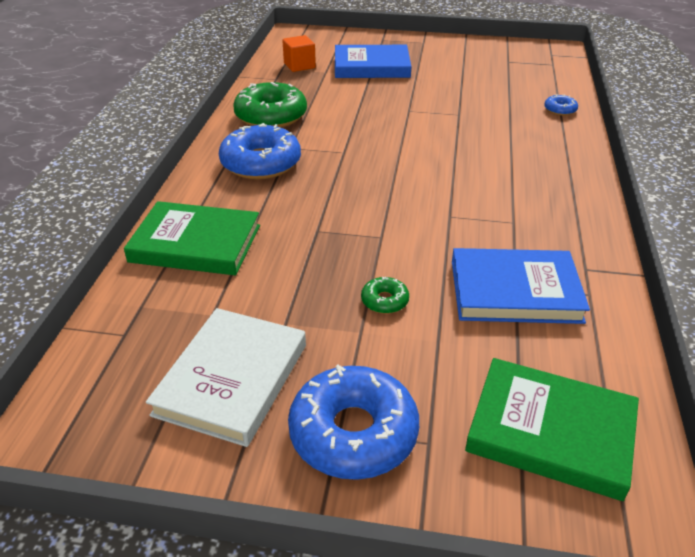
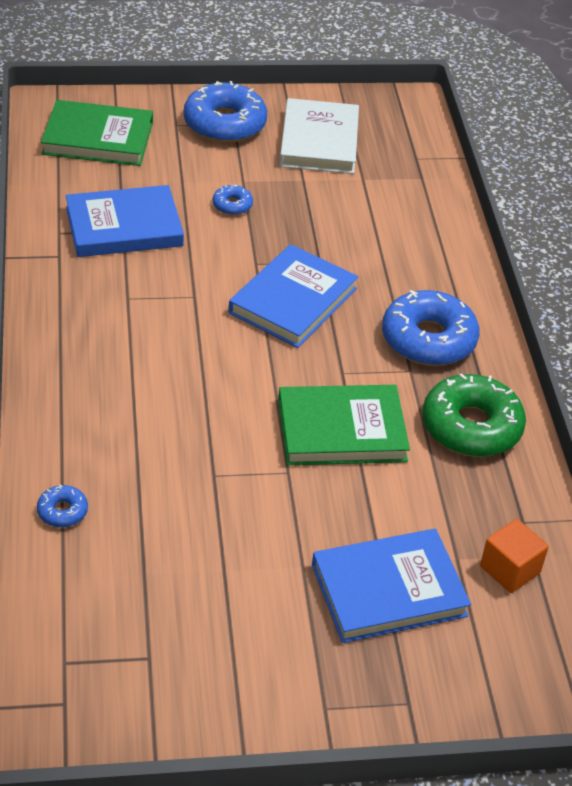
camera: 160 degrees right, 5 degrees up
(195, 243) = (422, 234): green book -> green book (341, 430)
(359, 202) = (293, 301): none -> blue book
(384, 301) = (232, 205): green donut -> blue donut

